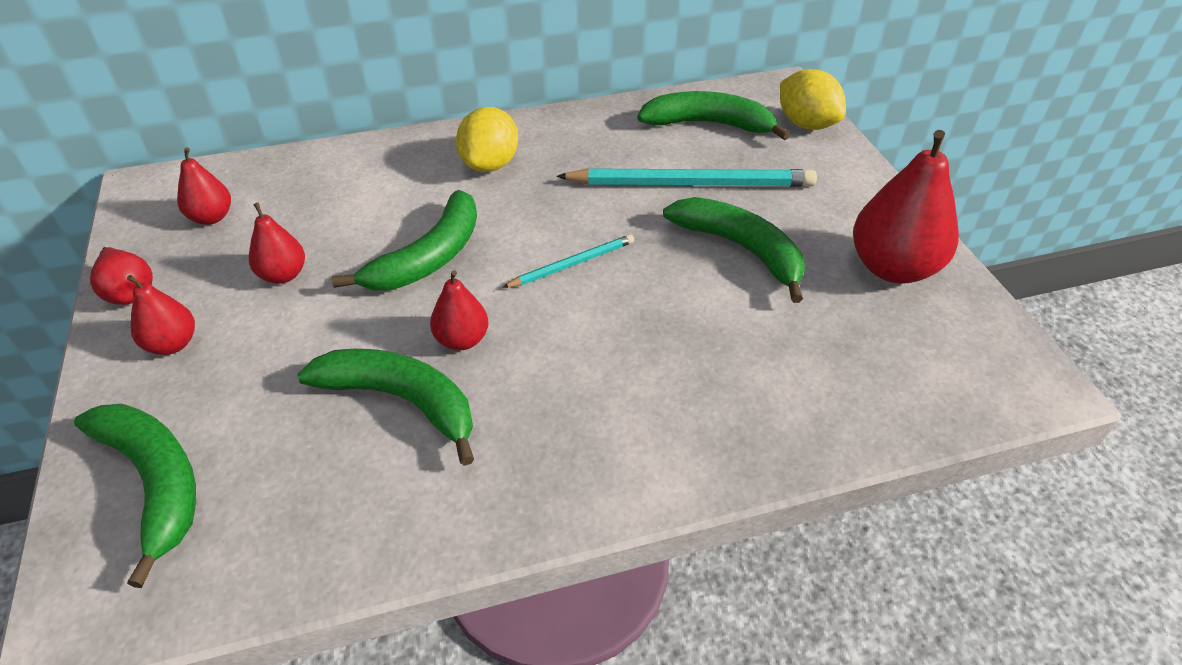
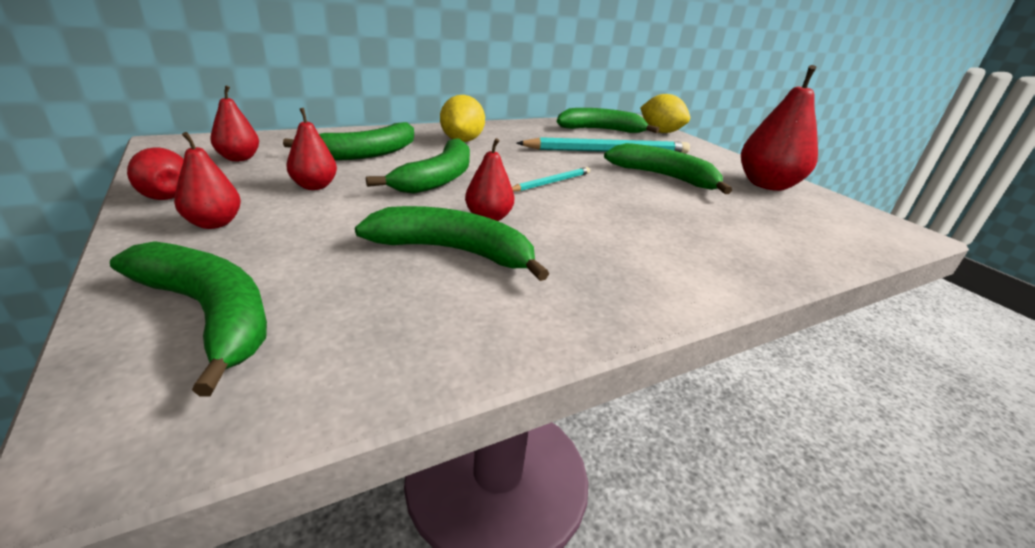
camera: 15 degrees left, 15 degrees down
(357, 202) = (366, 154): none -> green banana

